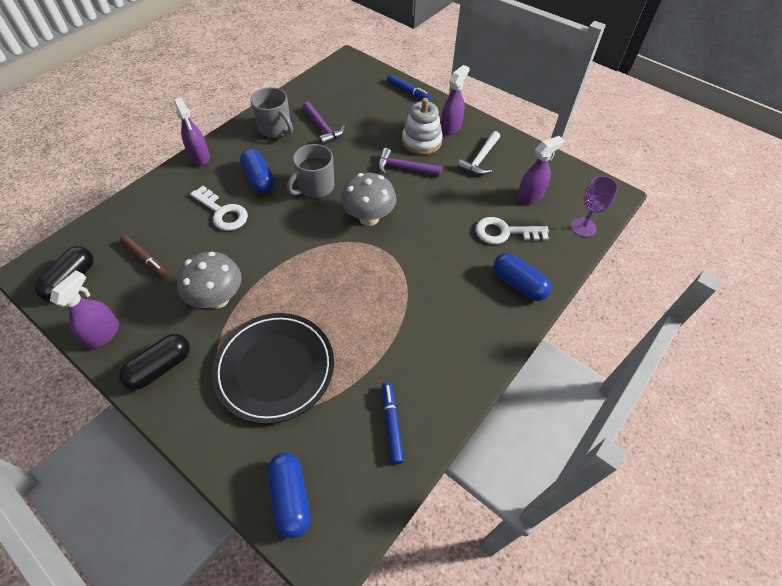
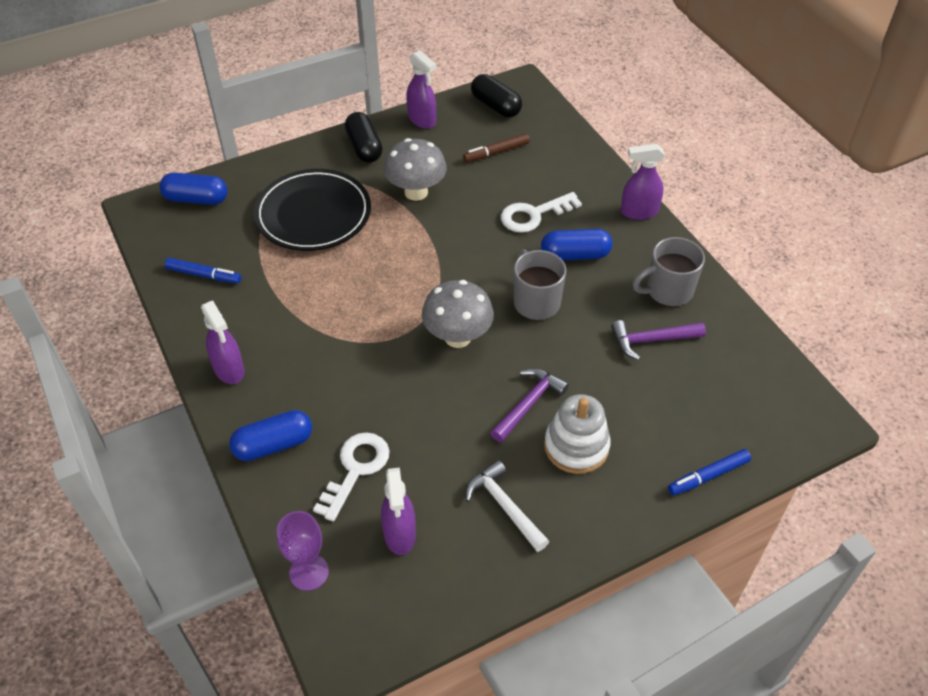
camera: 115 degrees right, 5 degrees down
(451, 127) = (593, 498): purple spray bottle -> purple spray bottle (229, 370)

